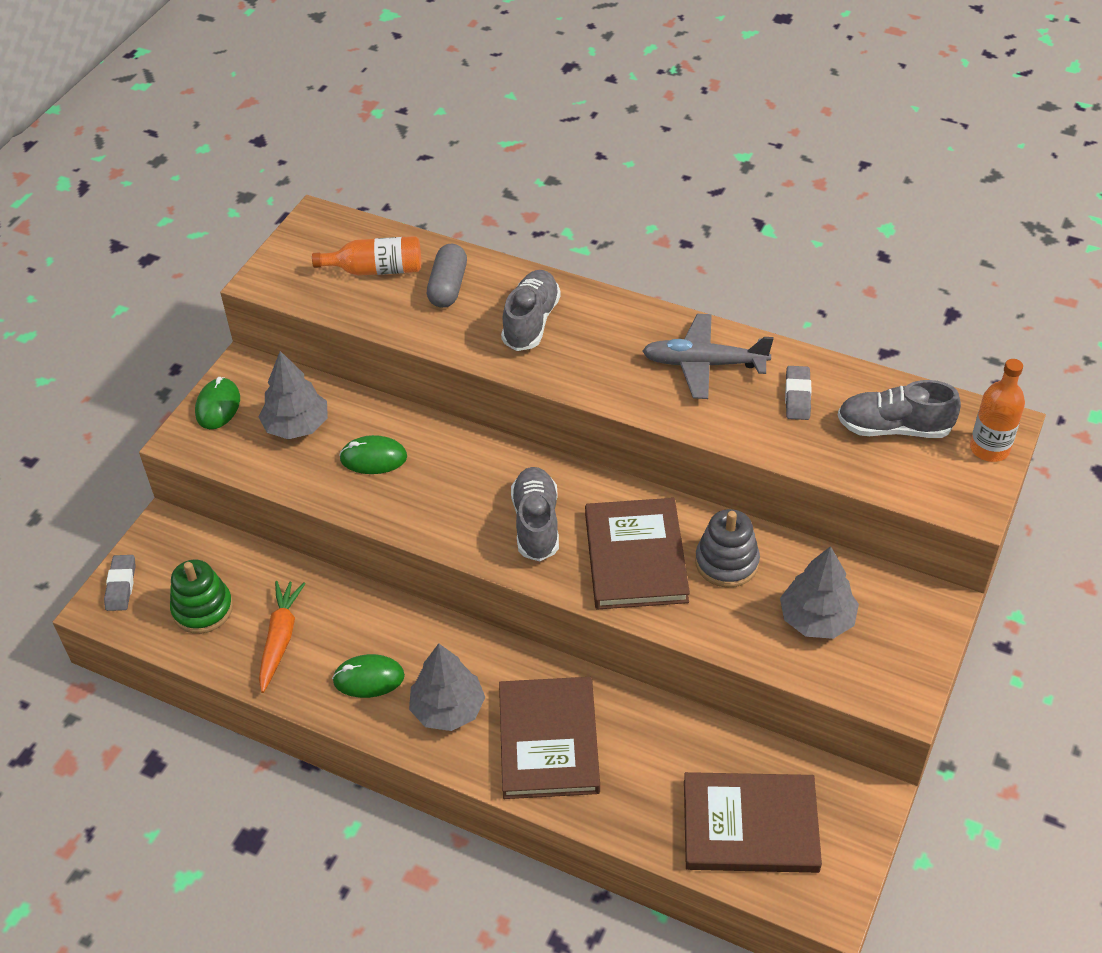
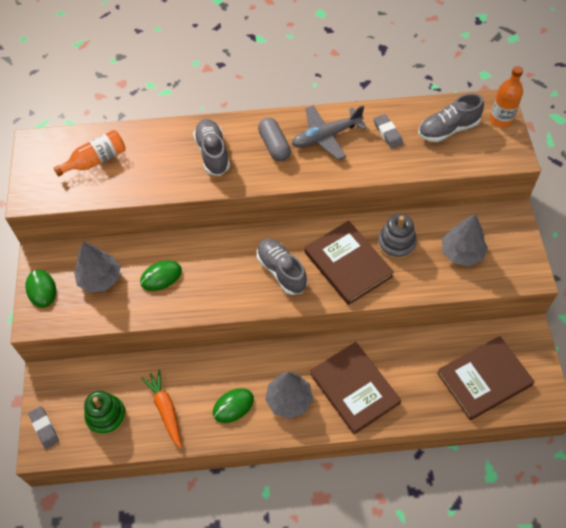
camera: 30 degrees left, 10 degrees up
(448, 287) = (148, 152): grey capsule -> grey capsule (274, 146)

